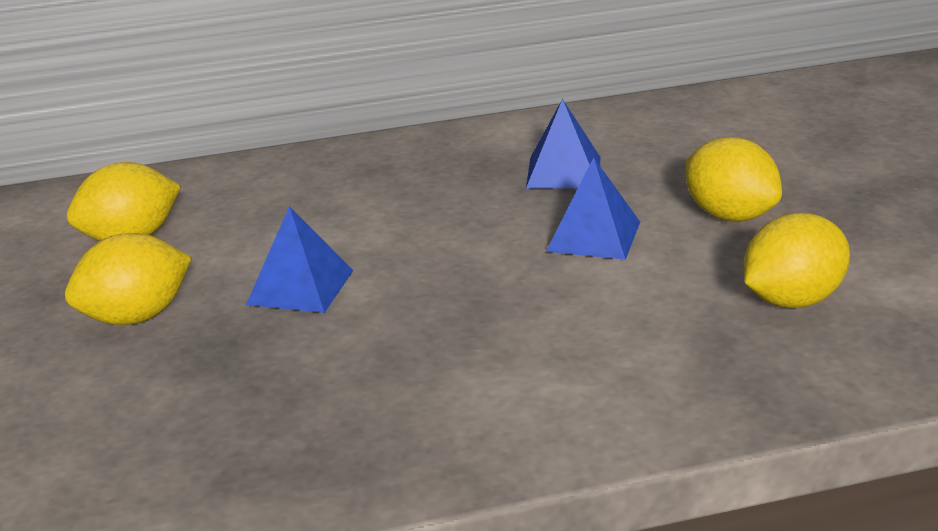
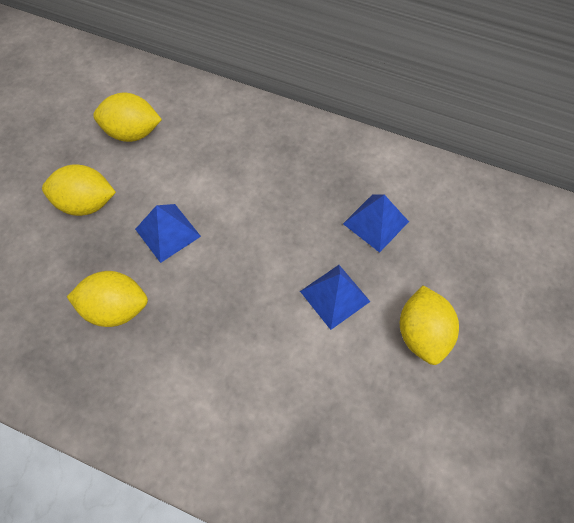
camera: 35 degrees right, 35 degrees up
(792, 300) = (377, 436): yellow lemon -> yellow lemon (116, 308)

